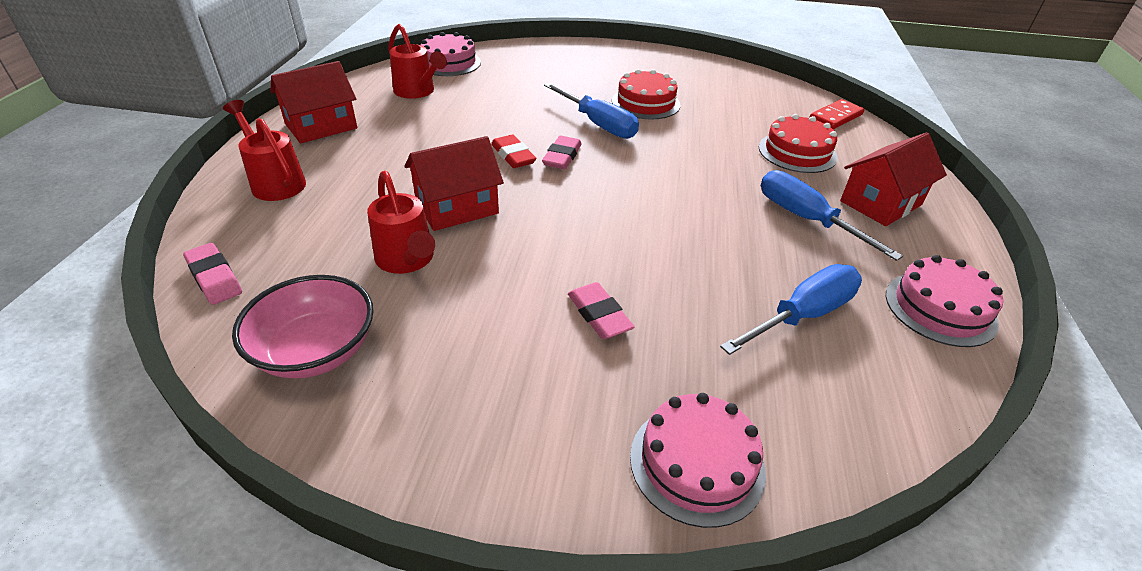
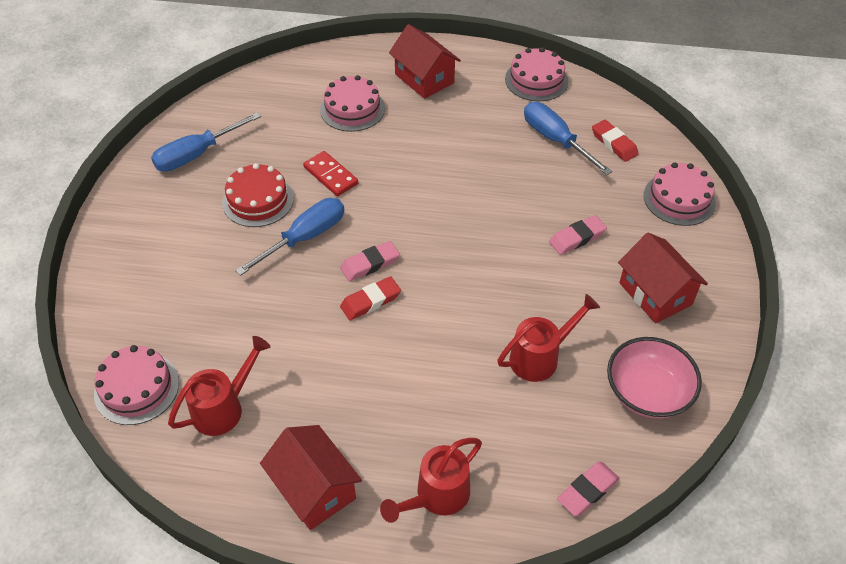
camera: 90 degrees left, 10 degrees up
(457, 207) = (462, 334): red house -> red house (655, 294)
(562, 157) = (370, 264): pink eraser -> pink eraser turned 45 degrees counterclockwise
(797, 152) = (352, 109): red cake -> pink cake
(806, 219) = (451, 120): blue screwdriver -> blue screwdriver (197, 154)
(819, 387) = (614, 143): none -> red eraser
(835, 117) = (288, 75): red domino -> red domino (330, 175)

